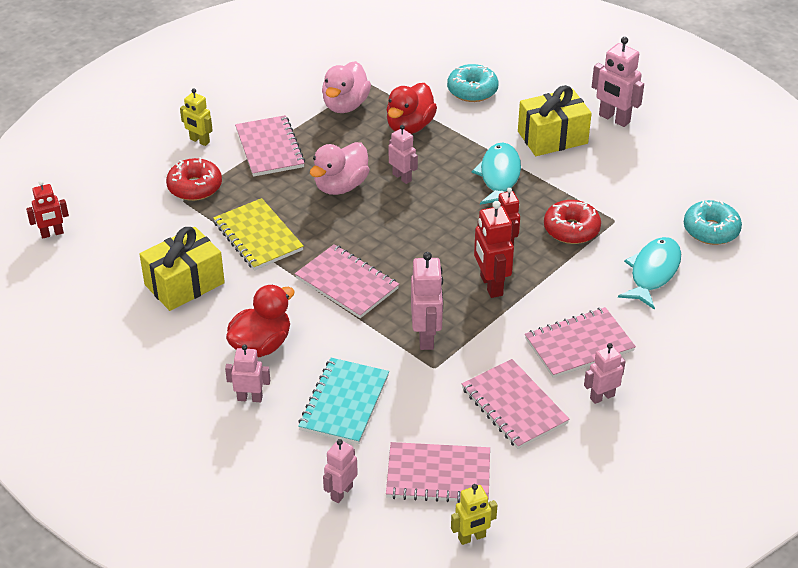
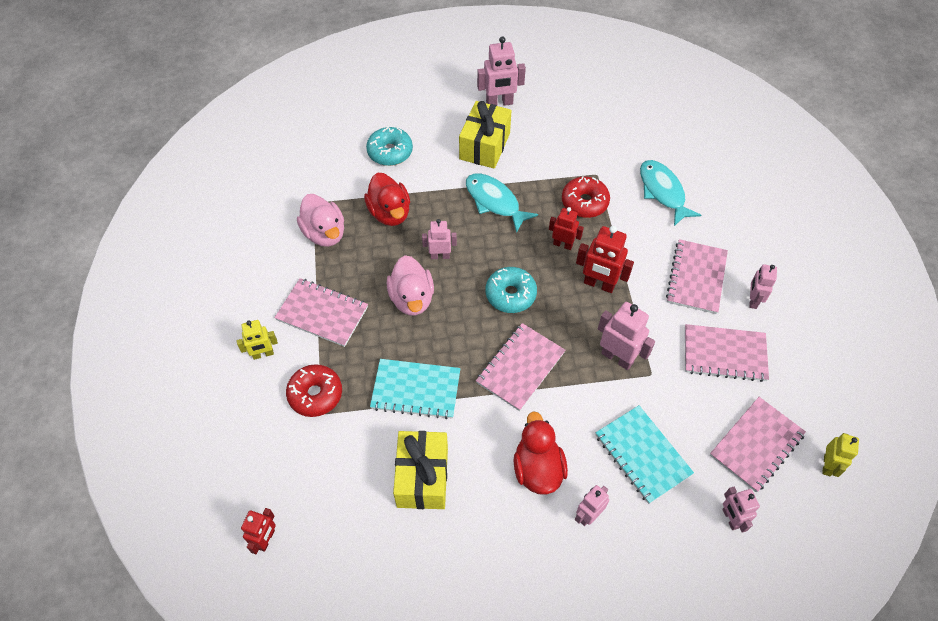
camera: 50 degrees left, 15 degrees up
(258, 236) = (416, 390): yellow notebook -> turquoise notebook
(347, 283) = (520, 368): pink notebook -> pink notebook turned 45 degrees counterclockwise
(711, 230) = (650, 136): turquoise donut -> turquoise donut (510, 294)

